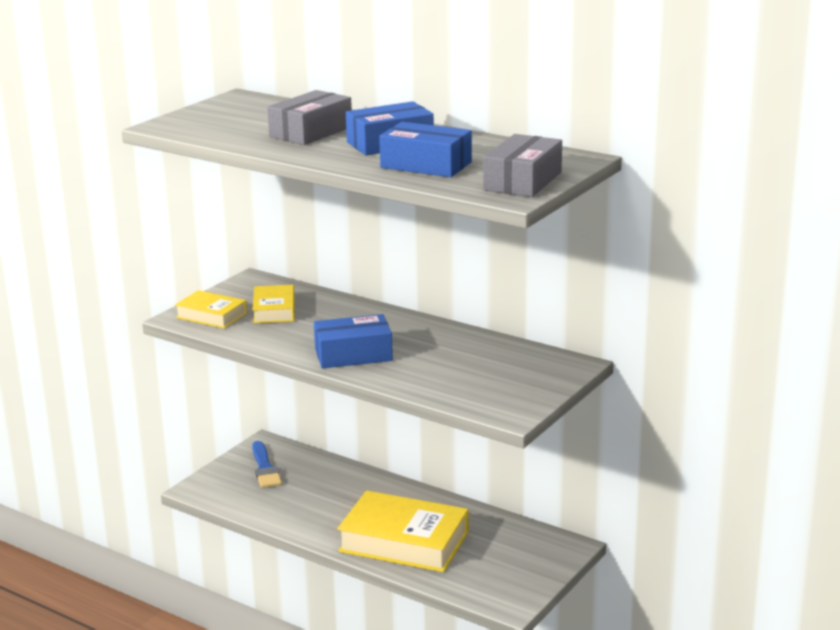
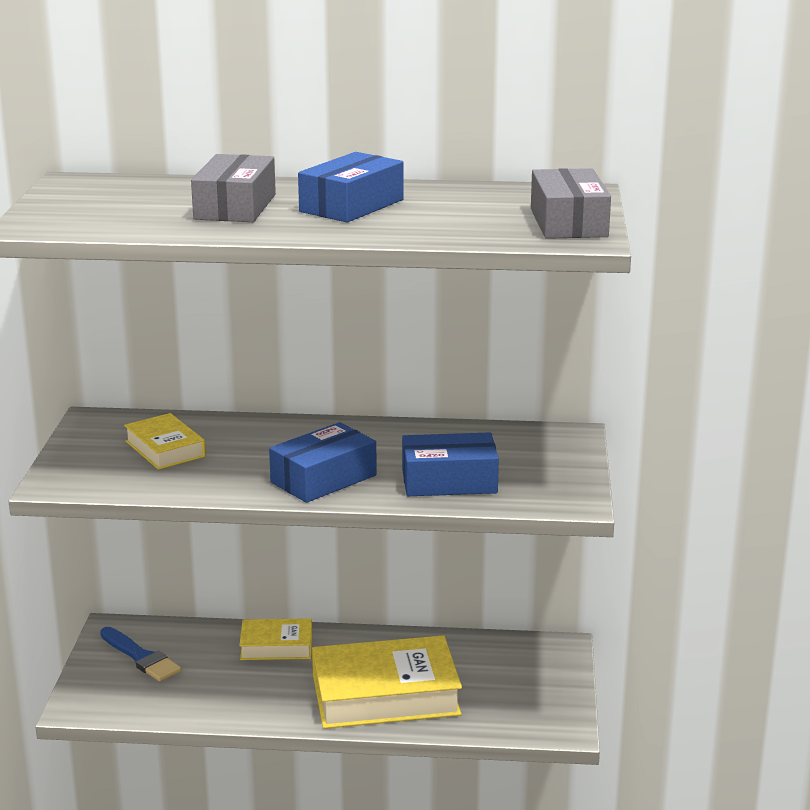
camera: 30 degrees left, 0 degrees up
(211, 315) = (93, 472): yellow book -> yellow book (276, 646)
(426, 165) = (434, 222): blue box -> blue box (449, 481)

